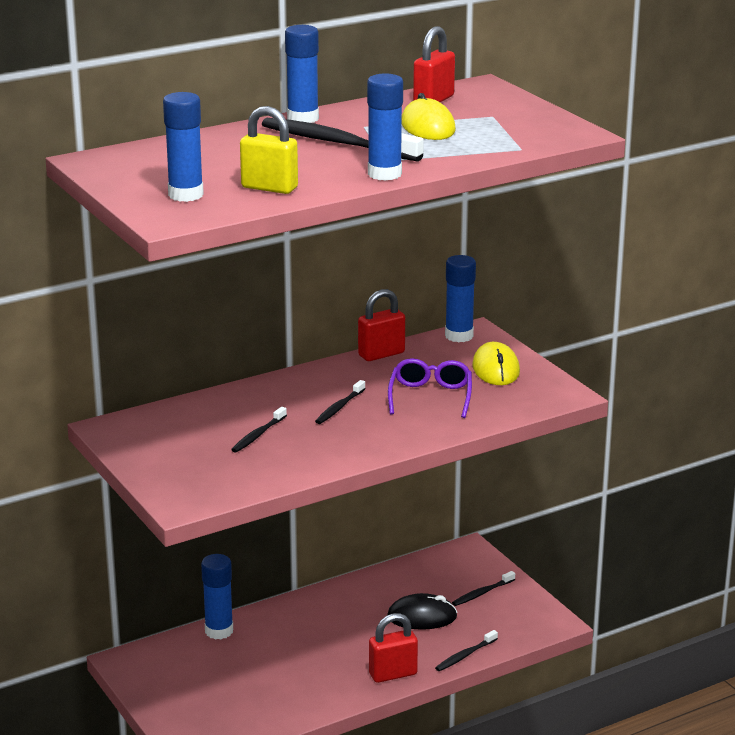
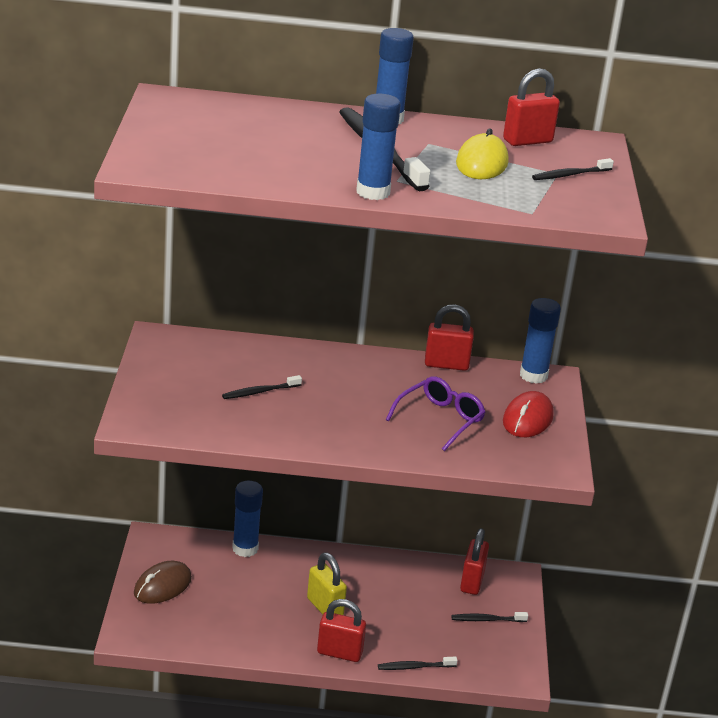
camera: 30 degrees right, 5 degrees up
(179, 695) = (162, 586): none -> brown mouse
(186, 195) = (185, 151): blue glue stick -> none
(269, 188) = (259, 169): yellow padlock -> yellow padlock (325, 607)
(339, 407) = (353, 396): black toothbrush -> black toothbrush (570, 175)
(422, 617) = (414, 616): black mouse -> none
(439, 570) = (472, 582): none -> red padlock
(495, 369) = (527, 419): yellow mouse -> red mouse

